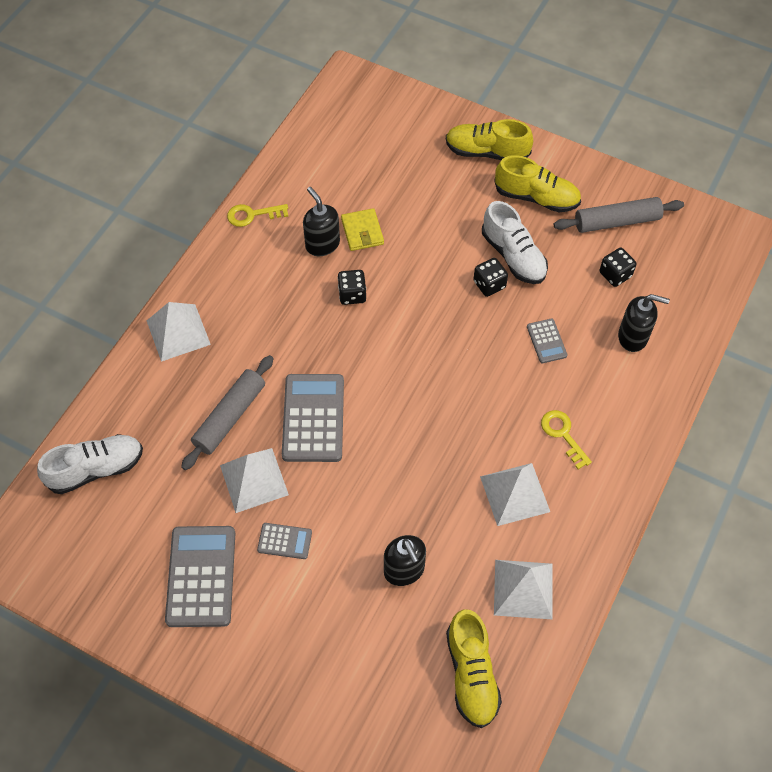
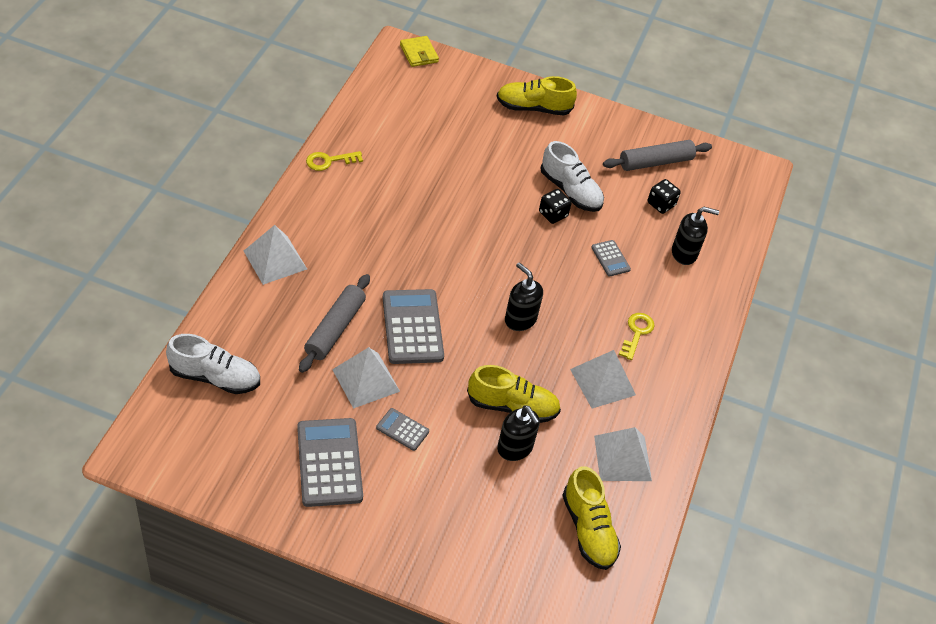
camera: 15 degrees left, 10 degrees down
(96, 469) = (215, 377): white shoe -> white shoe turned 45 degrees clockwise
(284, 541) = (402, 430): grey calculator -> grey calculator turned 150 degrees counterclockwise
(322, 244) = (397, 184): black soap dispenser -> black soap dispenser (520, 319)
(352, 294) = (431, 225): black dice -> none
(362, 231) = (432, 173): yellow wallet -> yellow wallet (419, 53)
(536, 197) = (583, 144): yellow shoe -> yellow shoe (512, 406)
(563, 434) = (637, 333): yellow key -> yellow key turned 60 degrees clockwise

